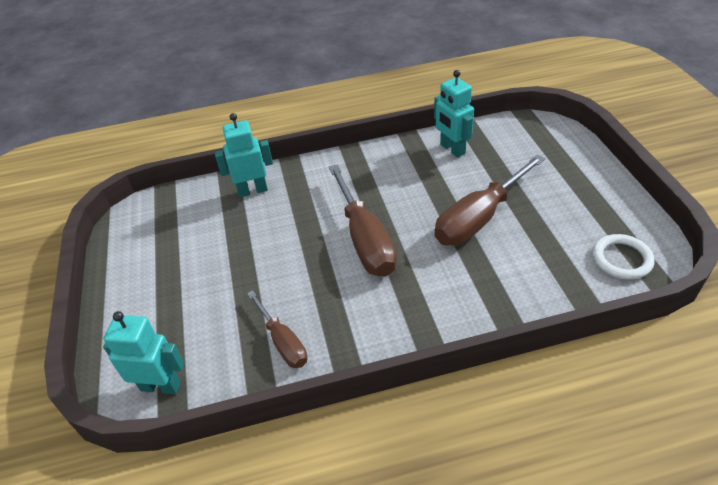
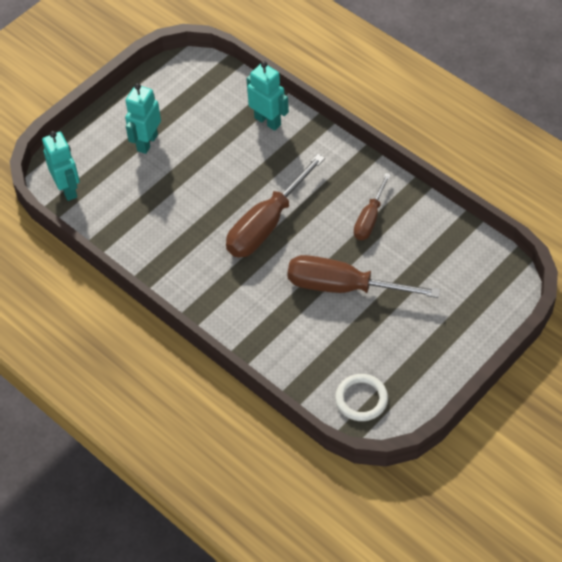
camera: 55 degrees right, 10 degrees up
(283, 342) = (141, 231): brown screwdriver -> brown screwdriver (369, 219)
(452, 149) = (421, 228): turquoise robot -> turquoise robot (147, 142)

